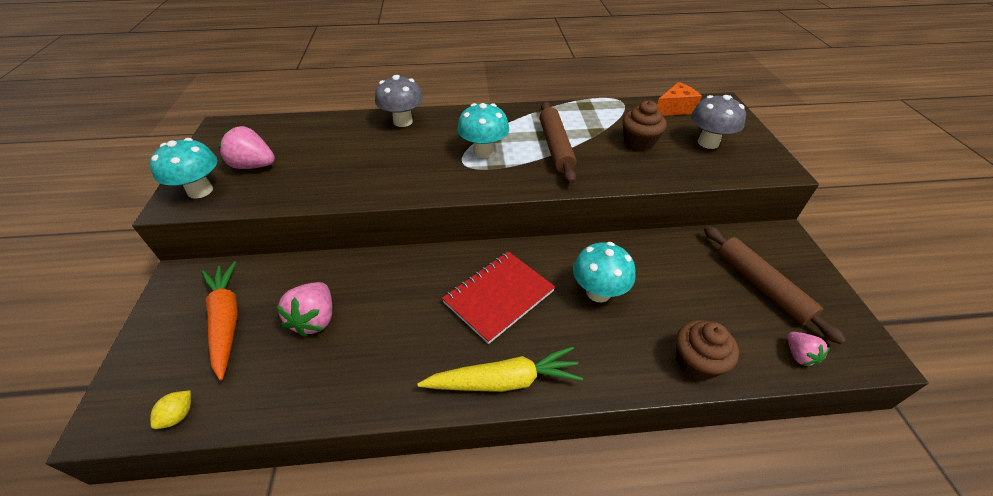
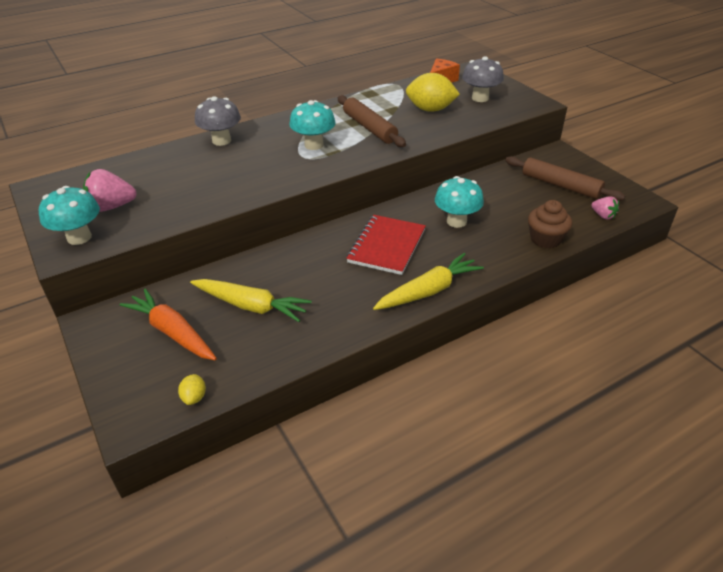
camera: 25 degrees left, 5 degrees down
(315, 319) = (251, 306): pink strawberry -> yellow carrot
(639, 142) = (430, 109): brown cupcake -> yellow lemon

